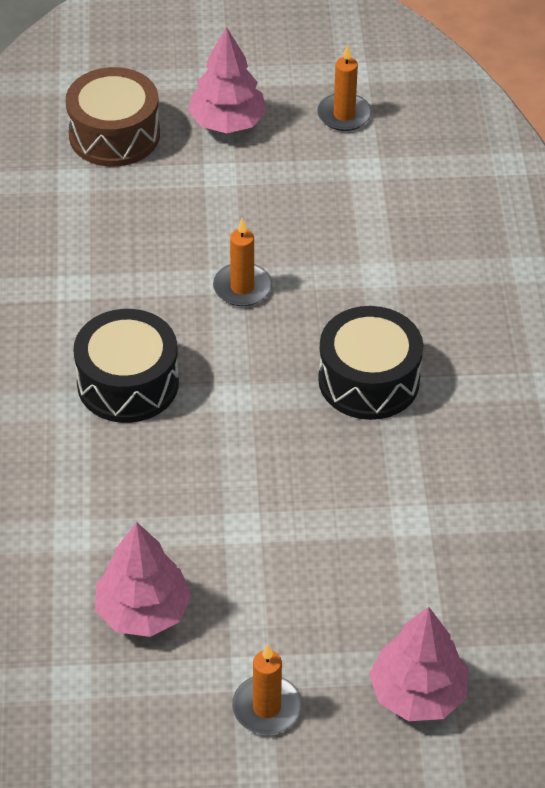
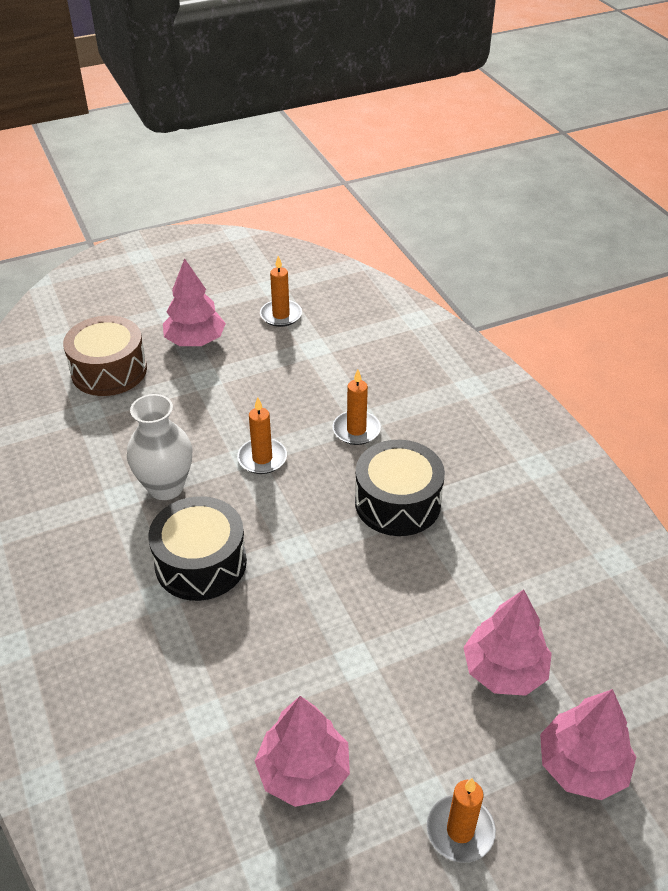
camera: 20 degrees left, 5 degrees down
(124, 290) = (166, 487): none -> white vase
(364, 284) = (356, 430): none -> orange candle
(390, 584) = (504, 670): none -> pink tree

